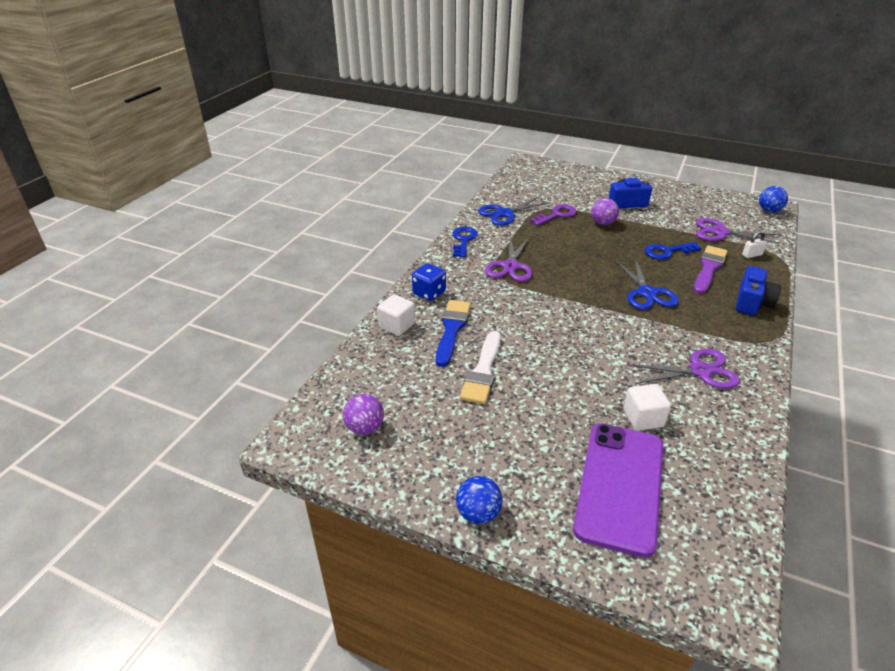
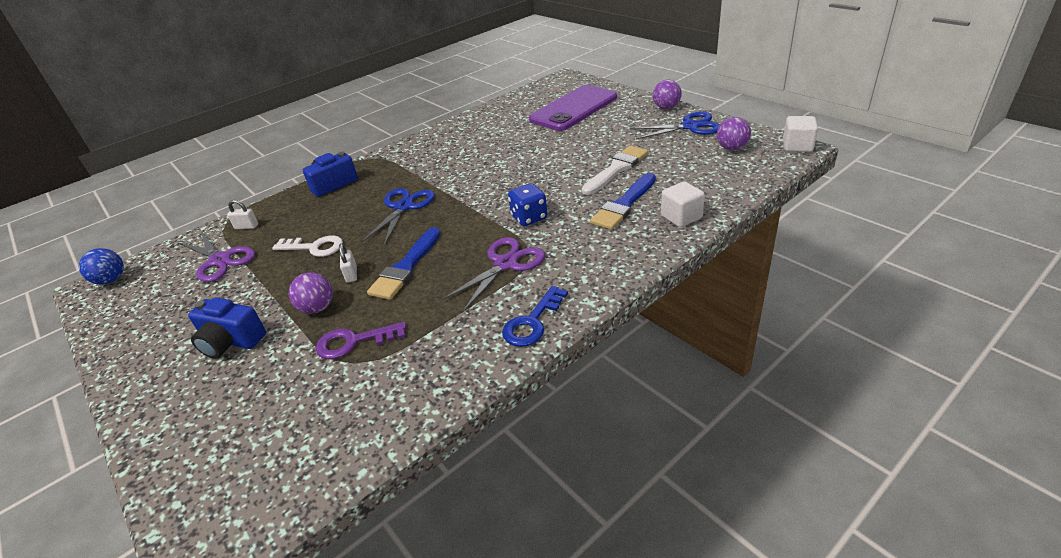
camera: 150 degrees left, 0 degrees up
(429, 293) = (628, 247): blue dice -> blue dice (529, 218)
(478, 513) = (666, 107): blue ball -> purple ball
(504, 213) = (425, 367): blue scissors -> blue scissors (690, 126)
(579, 252) = (406, 267): none -> blue brush
(610, 242) = (351, 274): none -> white padlock
(643, 418) = (524, 131): white cube -> white cube (797, 146)
(667, 252) = (314, 247): blue key -> white key
(700, 371) = (451, 148): purple scissors -> none
(709, 268) = (309, 220): purple brush -> none

